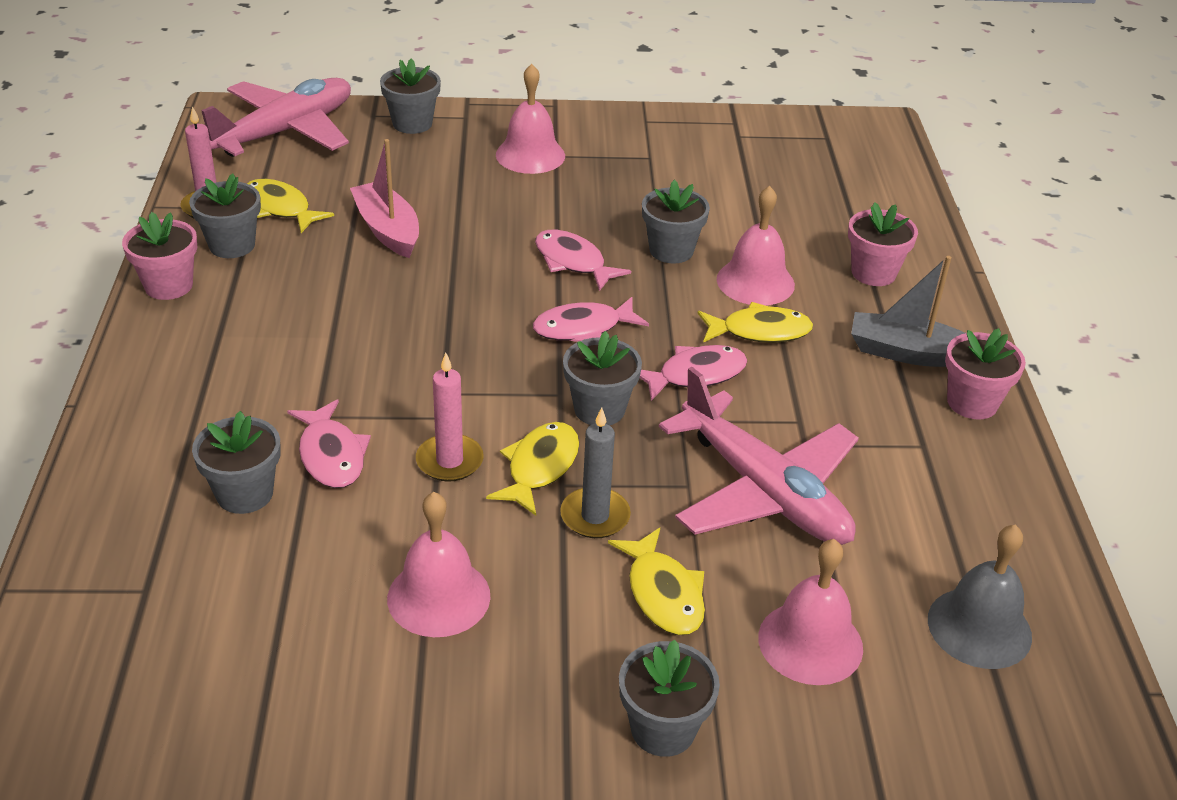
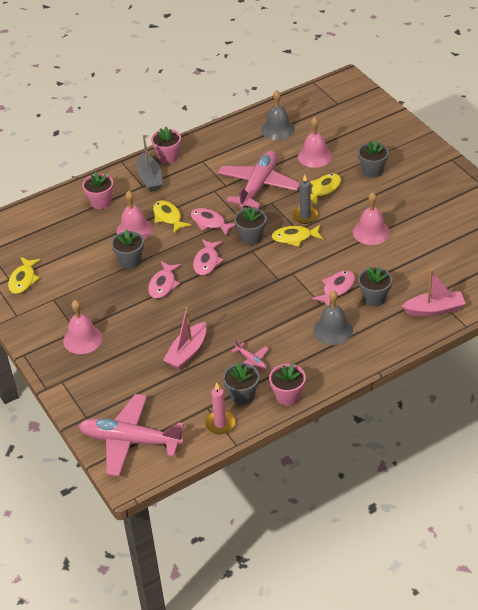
camera: 115 degrees left, 5 degrees up
(106, 566) = (434, 309): none -> pink boat
(237, 398) = (333, 330): none -> grey bell
(280, 208) = (200, 398): yellow fish -> yellow fish (23, 280)
(288, 281) = (251, 361): none -> pink plane
(412, 123) = (84, 397): grey flower pot -> none
(449, 461) = (312, 259): pink candle -> none
(583, 328) = (207, 262): pink fish -> pink fish turned 60 degrees clockwise

